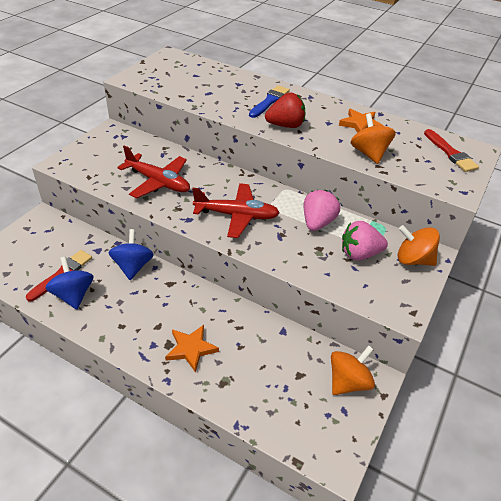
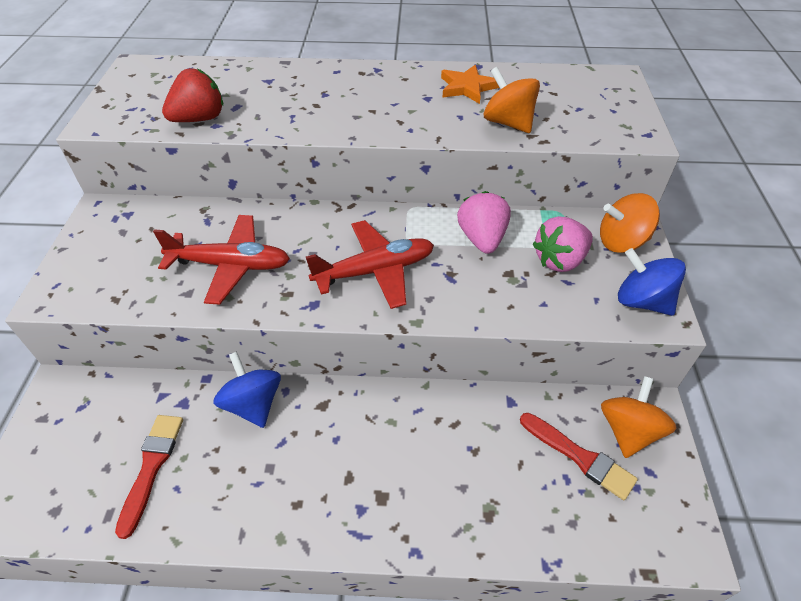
camera: 25 degrees left, 5 degrees up
(73, 295) = (192, 492): blue spinning top -> blue spinning top (642, 301)
(191, 349) = (415, 488): orange star -> none
(269, 101) = (330, 92): blue brush -> none
(285, 125) = (377, 120): red strawberry -> red strawberry (199, 119)
(450, 153) = (594, 90): red brush -> red brush (579, 457)

